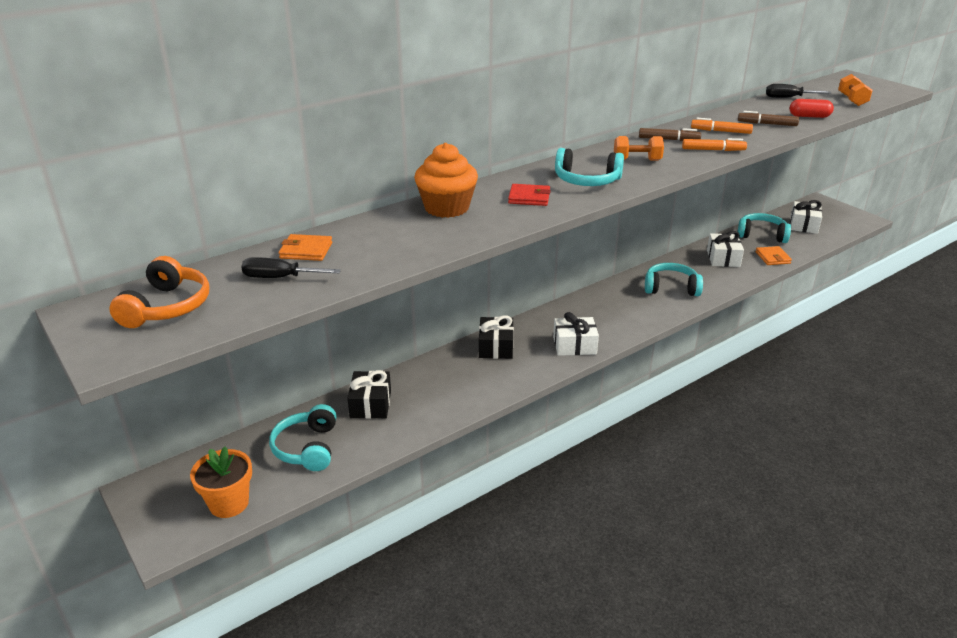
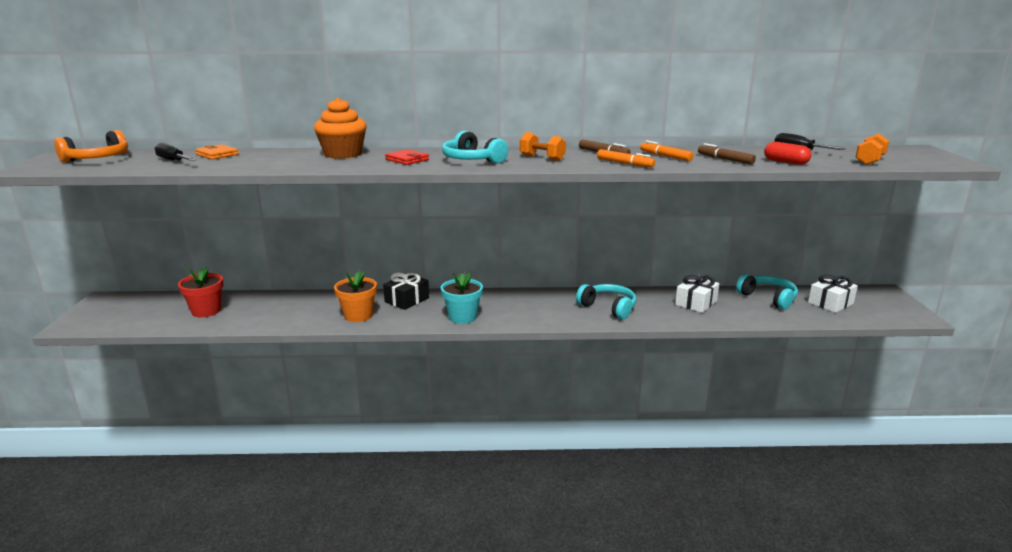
camera: 35 degrees right, 10 degrees down
(229, 503) = (125, 320): orange flower pot -> orange flower pot (358, 315)
(307, 448) = (206, 311): turquoise headphones -> red flower pot
(370, 404) = (277, 303): black gift -> none
(574, 345) = (462, 317): white gift -> turquoise flower pot
(772, 258) = (749, 316): orange wallet -> none

